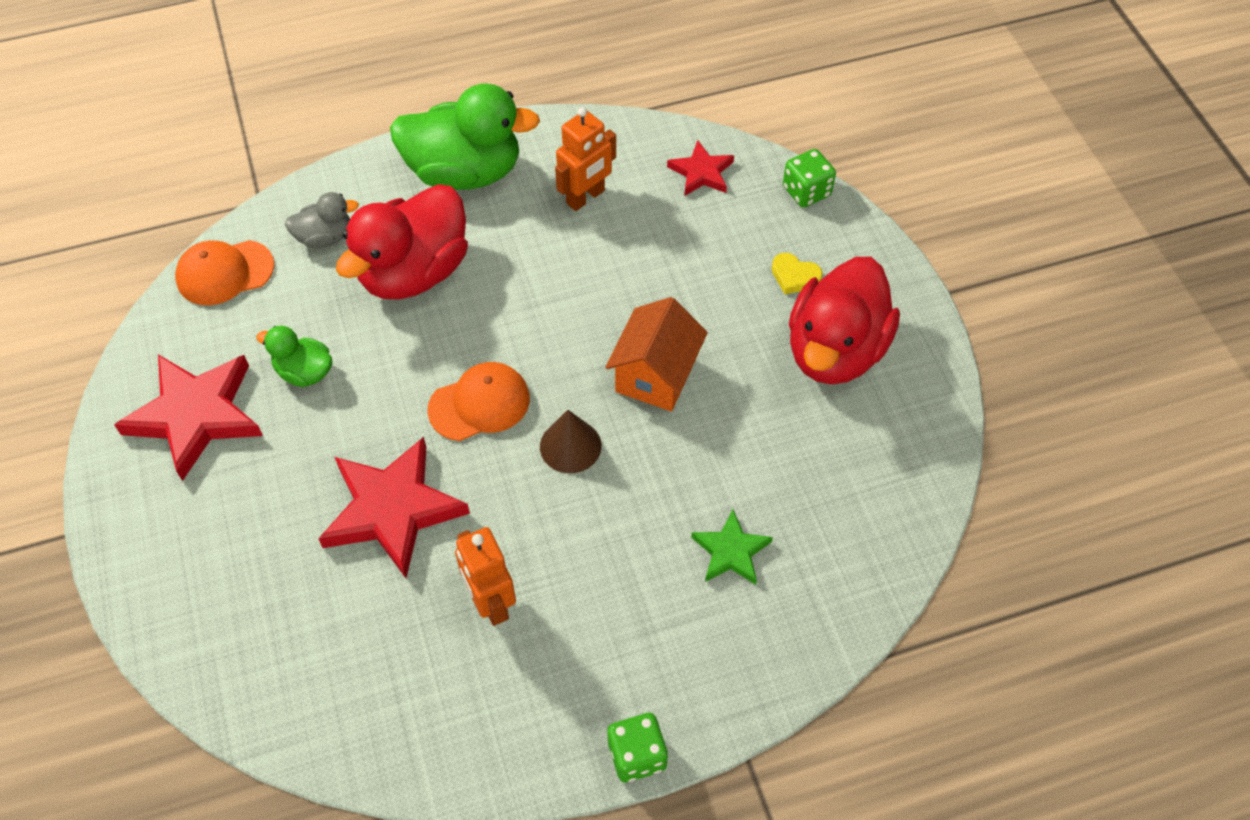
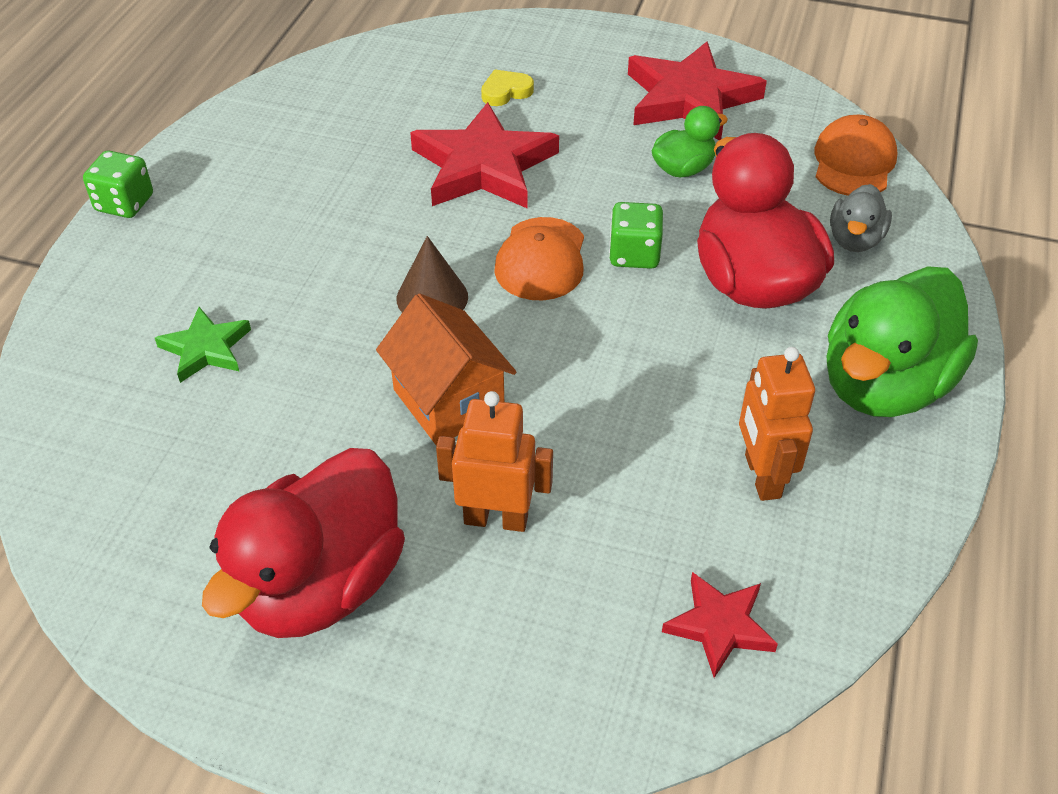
camera: 125 degrees right, 10 degrees down
(490, 602) = (338, 184): orange robot -> orange robot (496, 519)
(794, 276) = (461, 618): yellow heart -> yellow heart (505, 92)
(806, 191) = (590, 735): green dice -> green dice (634, 254)
(835, 350) = (320, 585): red duck -> red duck turned 120 degrees counterclockwise

